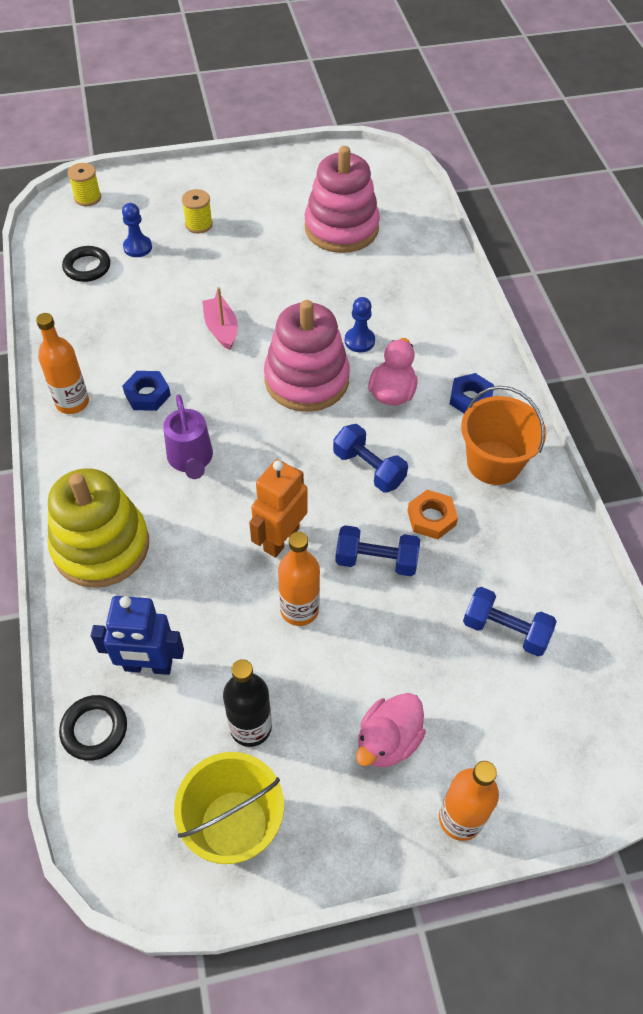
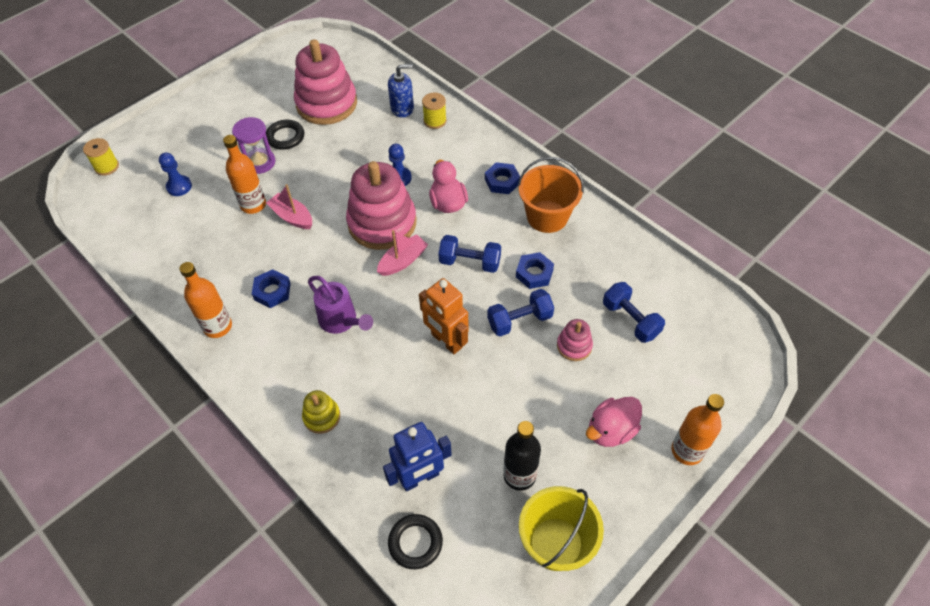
camera: 30 degrees left, 0 degrees up
(87, 267) = (149, 220): black ring -> black ring (285, 137)
(101, 546) = (322, 416): yellow stacking toy -> yellow stacking toy, size x0.46
(199, 224) = (215, 148): yellow spool -> yellow spool (435, 121)
(230, 258) = (259, 162): none -> purple hourglass
(281, 539) = (446, 341): orange robot -> orange robot turned 45 degrees counterclockwise
(298, 430) = (403, 261): none -> pink boat
(299, 609) = (494, 380): orange bottle -> orange bottle (253, 205)
(388, 741) = (611, 430): pink duck -> pink duck turned 45 degrees clockwise
(416, 622) = (574, 346): none -> pink stacking toy
(418, 268) = (402, 108): none -> blue soap dispenser
(431, 518) = (534, 273): orange nut -> blue nut
(505, 630) = (630, 320): blue dumbbell -> blue dumbbell turned 60 degrees clockwise

